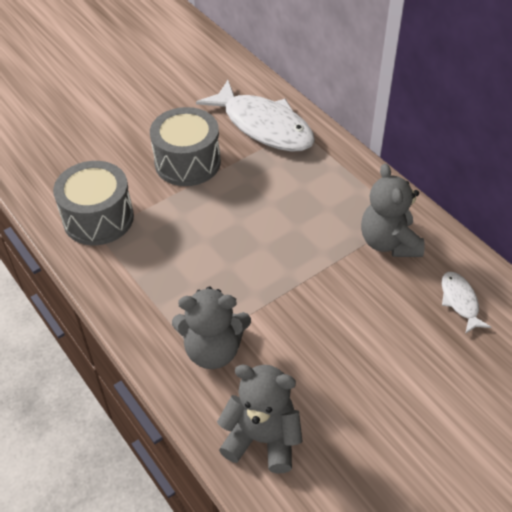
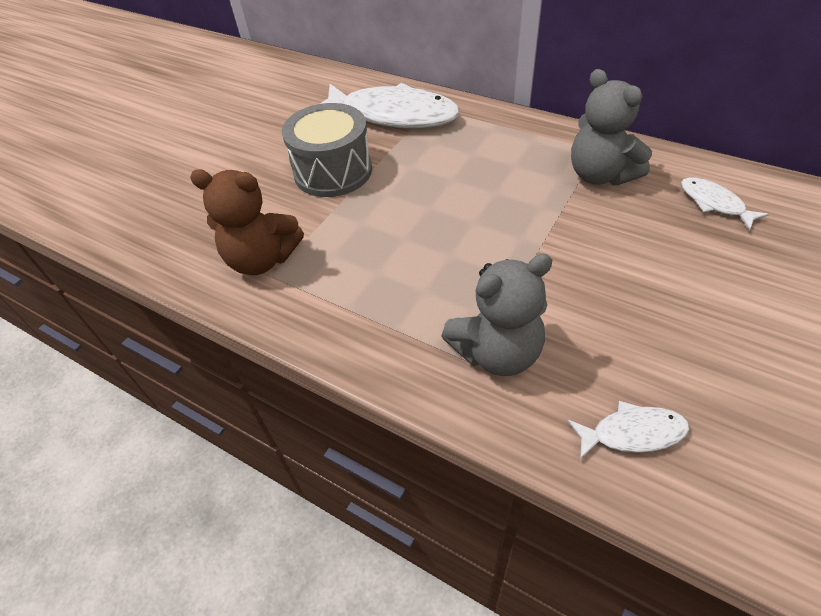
camera: 20 degrees left, 0 degrees up
(98, 218) = (262, 259): grey drum -> brown teddy bear
(262, 438) = (632, 433): grey teddy bear -> white fish

